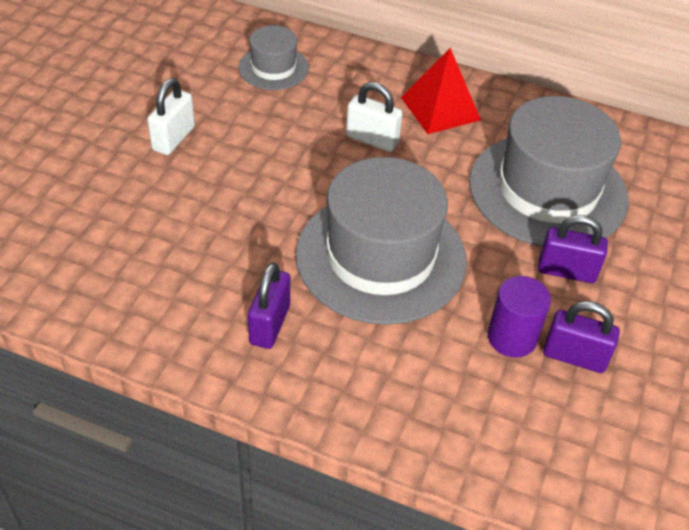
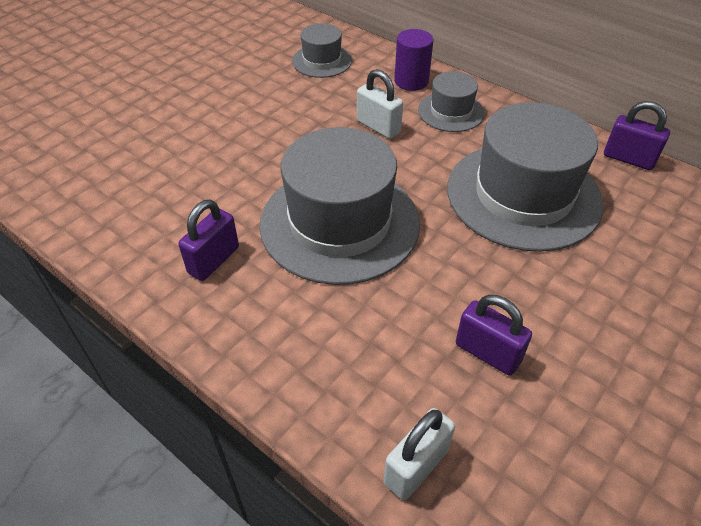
camera: 20 degrees right, 0 degrees up
(173, 138) = (214, 100): white padlock -> white padlock (416, 467)
(440, 108) = (451, 112): red pyramid -> grey hat
(512, 337) = (431, 320): purple cylinder -> purple cylinder (411, 81)
(566, 271) = (512, 270): purple padlock -> purple padlock (628, 159)

